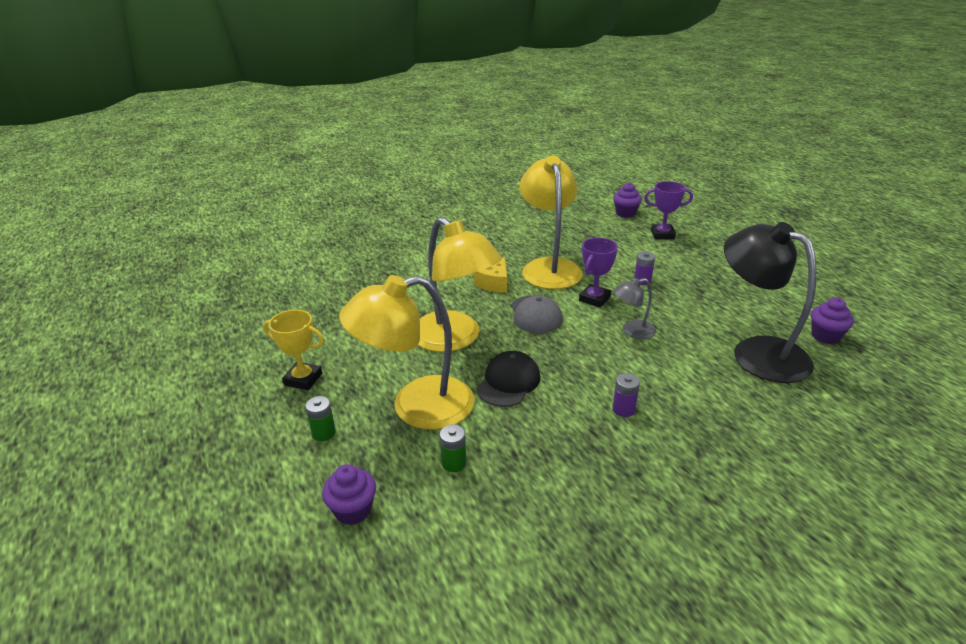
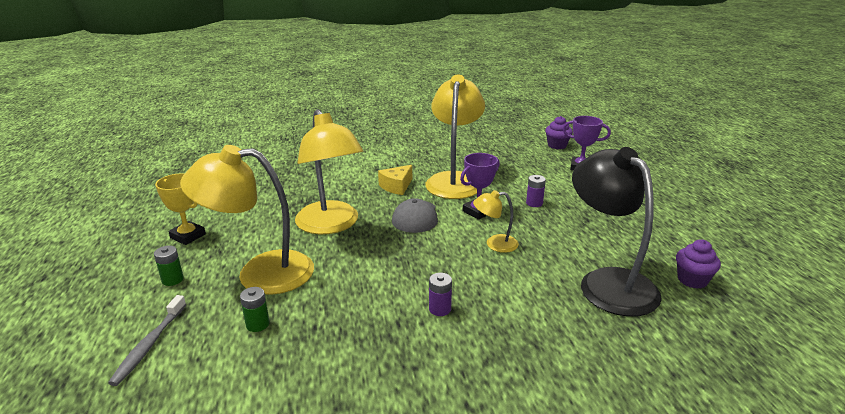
camera: 15 degrees right, 5 degrees down
(353, 510) = (149, 344): purple cupcake -> grey toothbrush
(508, 382) = (351, 267): black cap -> none
(632, 331) = (495, 244): grey lamp -> yellow lamp

